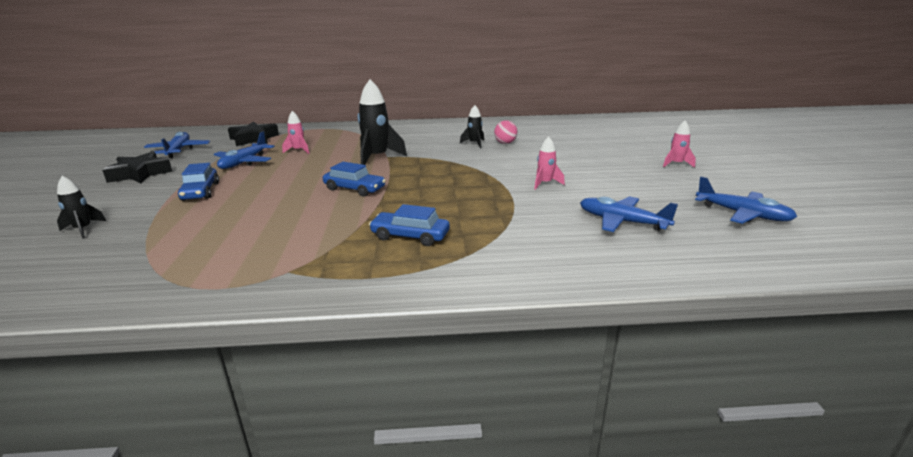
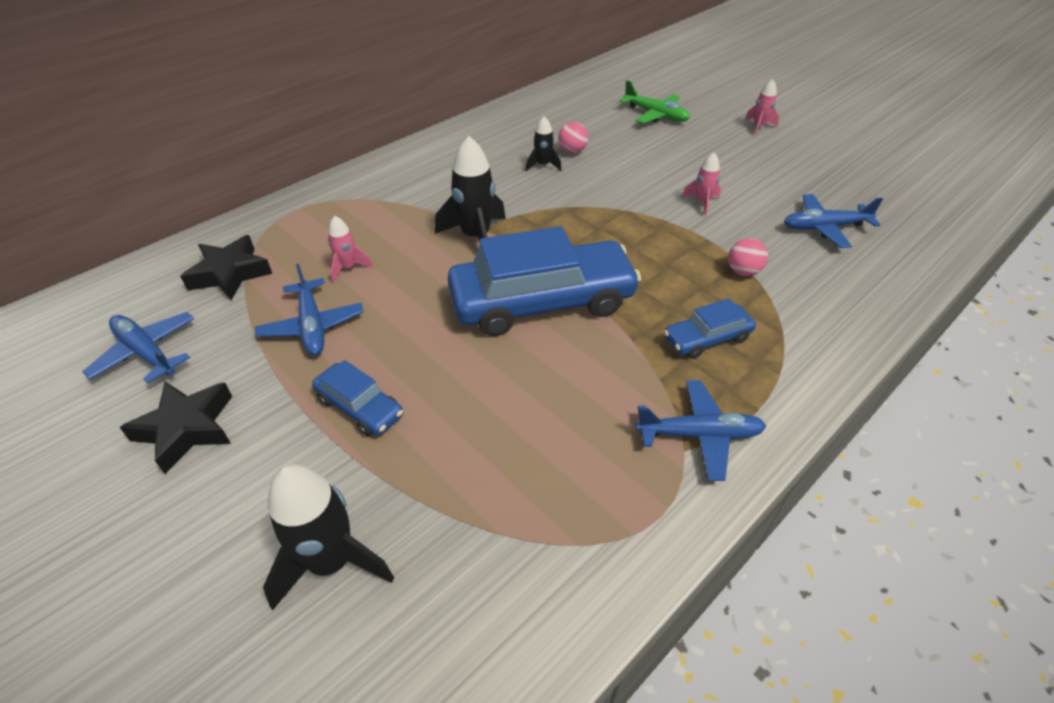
camera: 40 degrees left, 20 degrees up
(83, 229) = (331, 562): black rocket -> black rocket, size x1.83
(354, 189) = (542, 301): blue car -> blue car, size x2.13
(504, 219) = (743, 271): none -> pink ball
(599, 142) = (656, 115): none -> green plane
(743, 214) = (880, 177): blue plane -> blue plane (699, 435)

